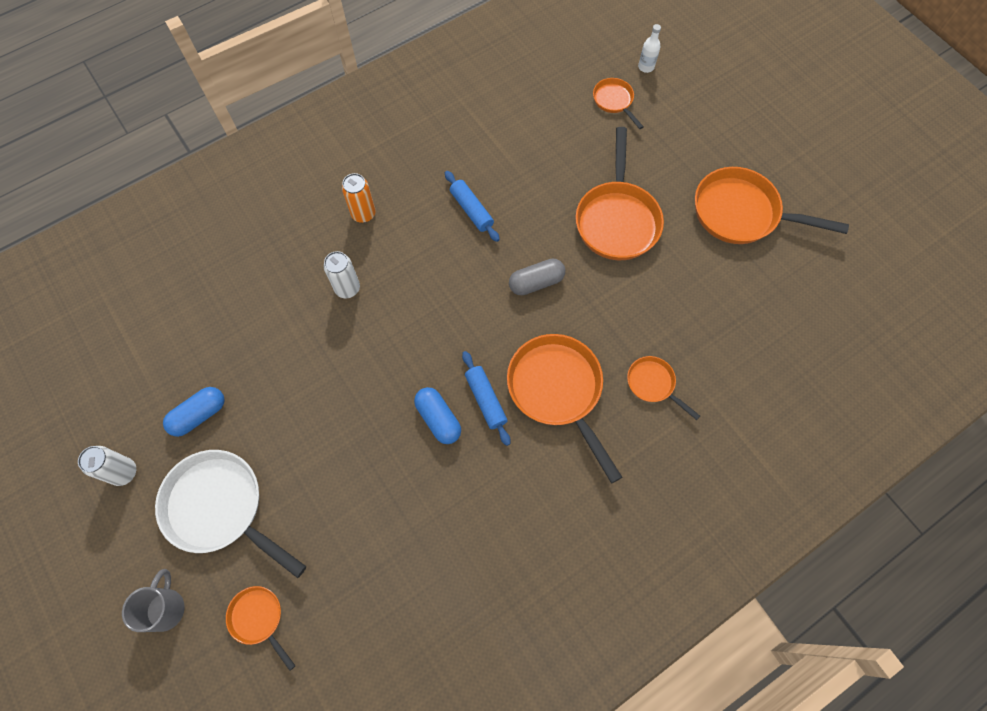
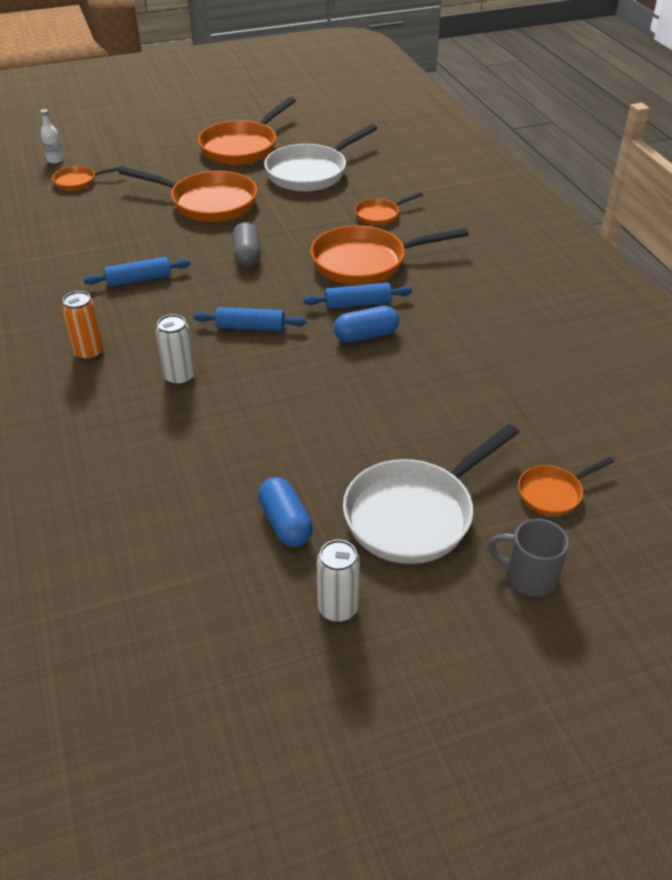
camera: 75 degrees left, 25 degrees down
(426, 319) = (250, 327): none -> blue rolling pin
(714, 294) = (310, 173): none -> white pan

